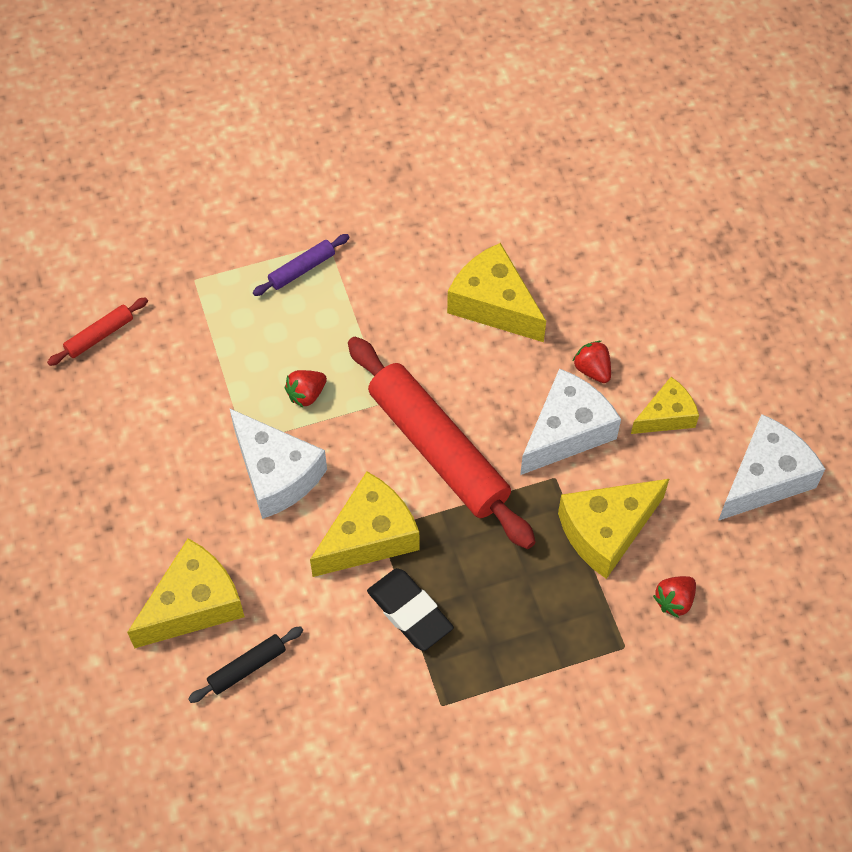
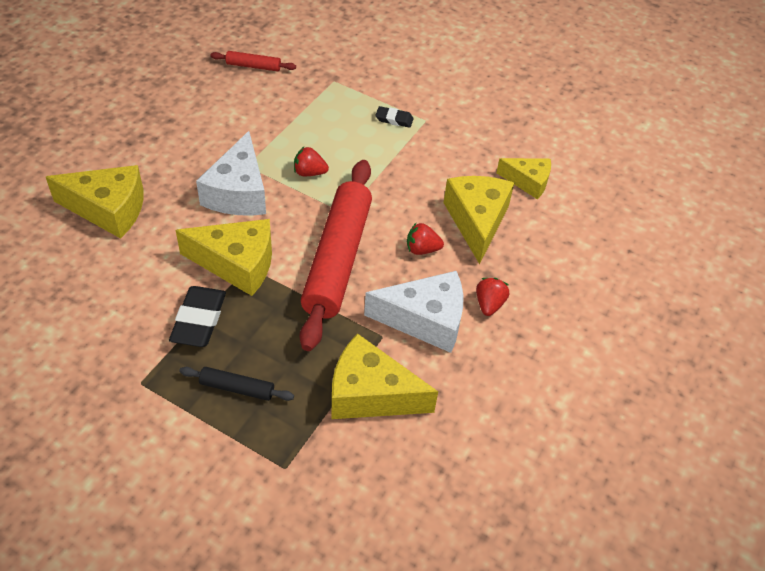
camera: 45 degrees right, 10 degrees down
(247, 667) = (84, 261): black rolling pin -> black rolling pin (237, 388)
(302, 269) = (394, 119): purple rolling pin -> black eraser
(666, 415) = (502, 371): yellow cheese -> yellow cheese (528, 182)
(674, 601) = (354, 476): red strawberry -> red strawberry (422, 249)
(765, 478) = (519, 470): white cheese -> none

